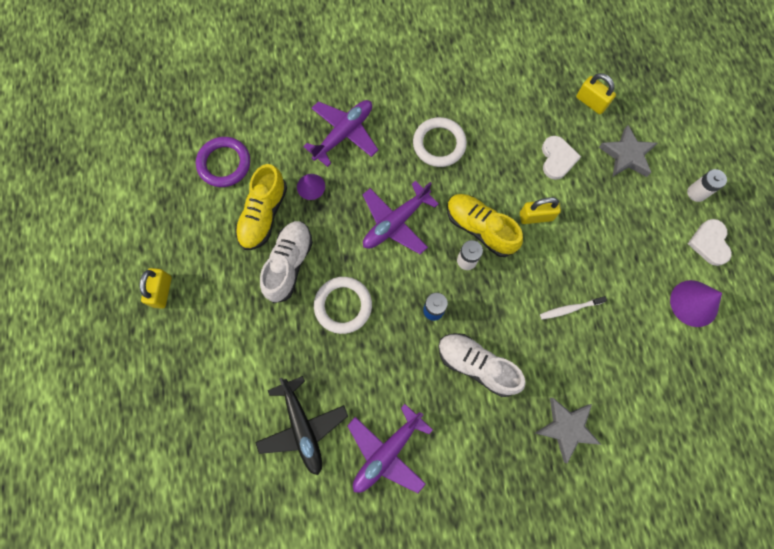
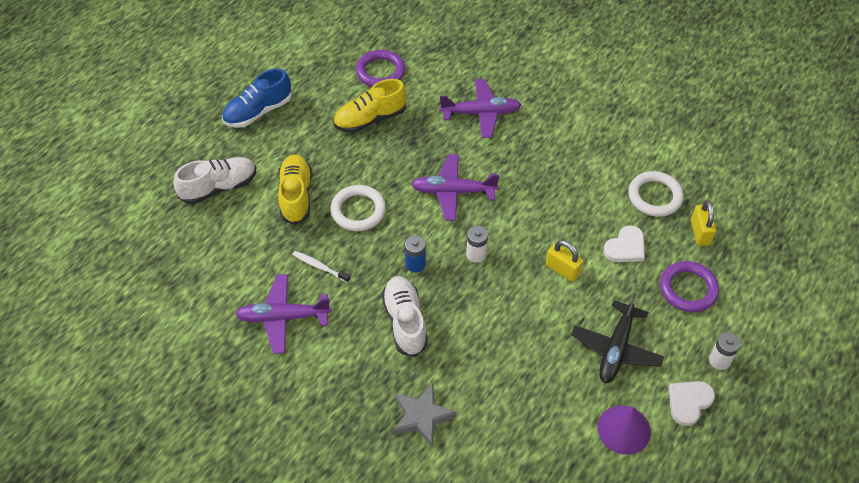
camera: 45 degrees right, 20 degrees down
(162, 291) = (258, 112): yellow padlock -> blue shoe
(289, 264) = (352, 159): white shoe -> white shoe (219, 187)
(302, 427) = (249, 256): black plane -> black plane (616, 349)
(311, 186) = (421, 126): purple cone -> none
(439, 144) = (543, 169): white ring -> white ring (654, 196)
(480, 228) = (510, 243): yellow shoe -> yellow shoe (296, 196)
(570, 309) = (517, 347): white toothbrush -> white toothbrush (320, 267)
(626, 155) = (688, 289): grey star -> purple ring

